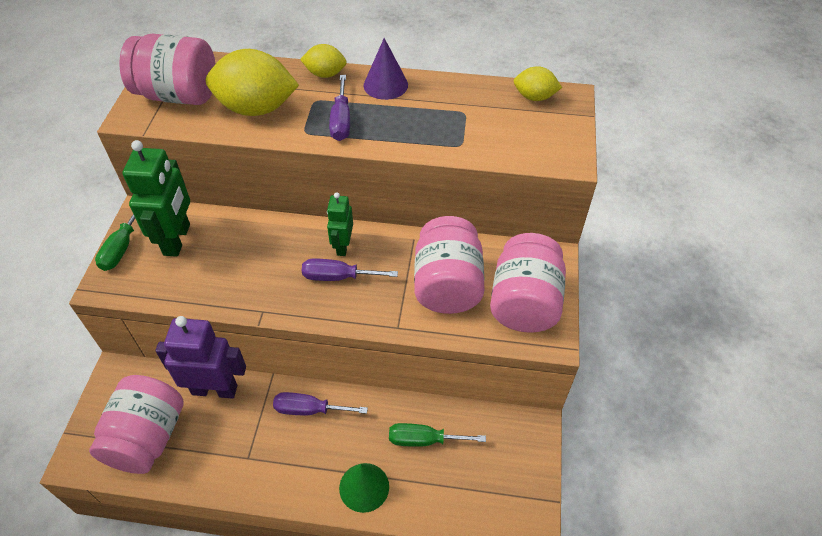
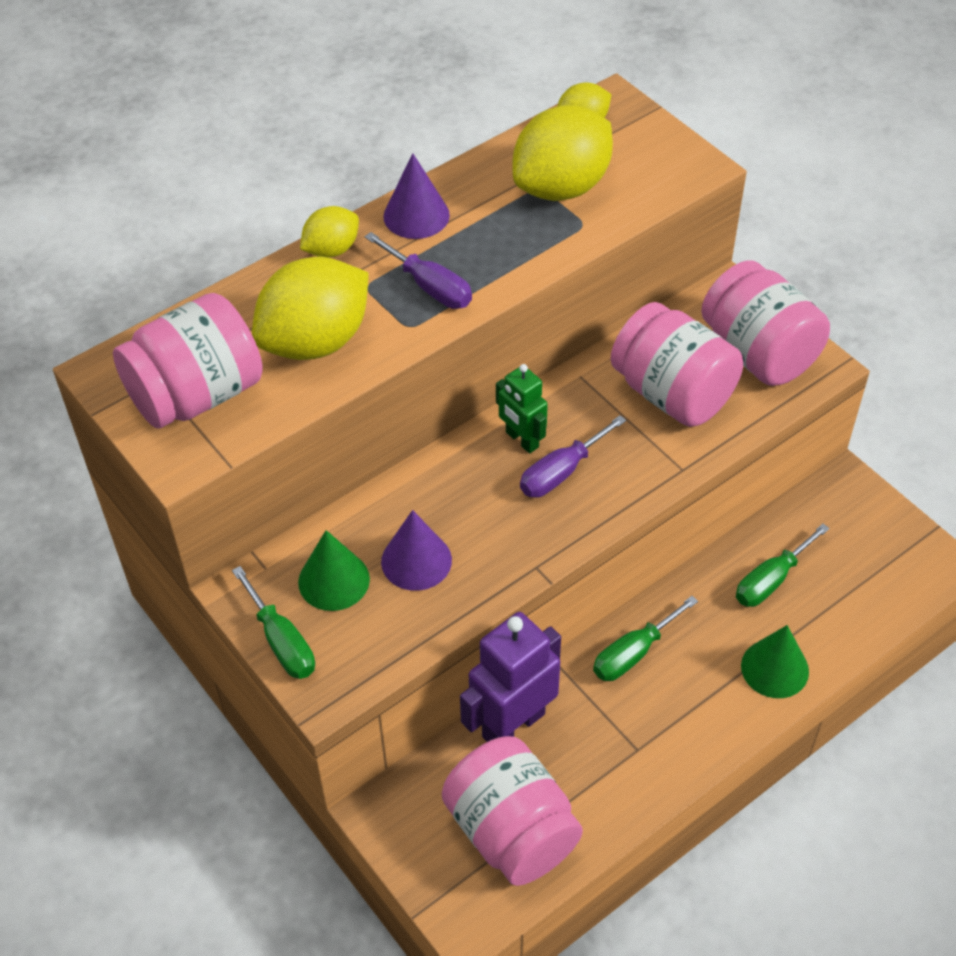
camera: 45 degrees left, 0 degrees up
(177, 239) = (334, 580): green robot -> green cone
(219, 261) = (416, 561): none -> purple cone
(309, 410) = (633, 653): purple screwdriver -> green screwdriver
(476, 120) = (561, 187): none -> yellow lemon

